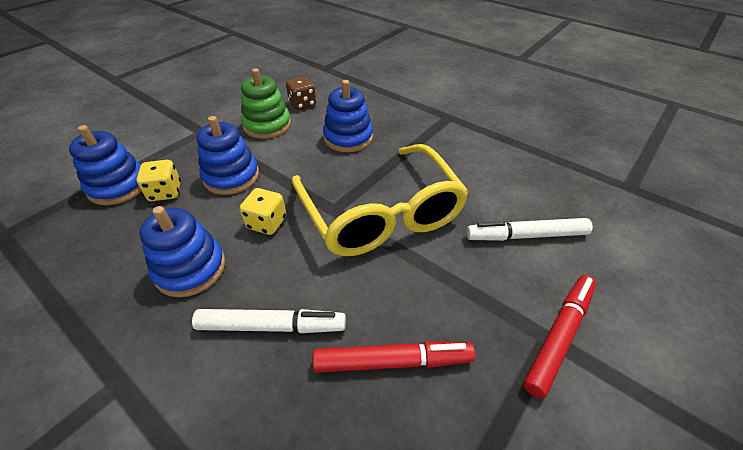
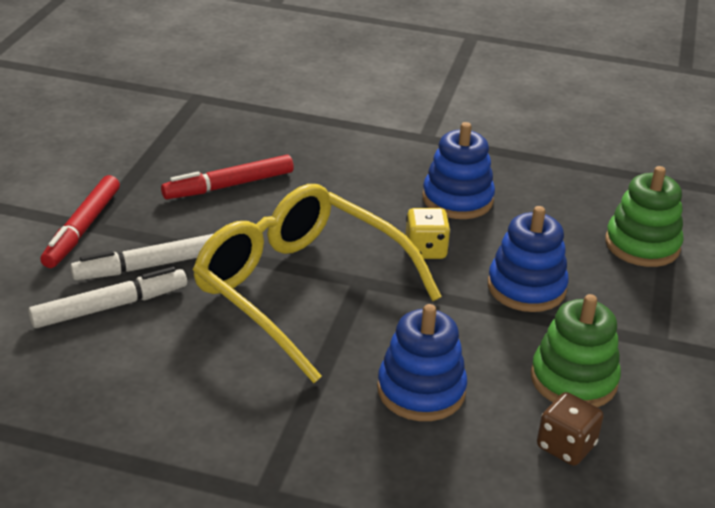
camera: 155 degrees right, 10 degrees down
(118, 186) = (642, 245): blue stacking toy -> green stacking toy
(165, 192) = (579, 252): yellow dice -> none
(271, 326) = (343, 183): white marker -> white marker (149, 266)

